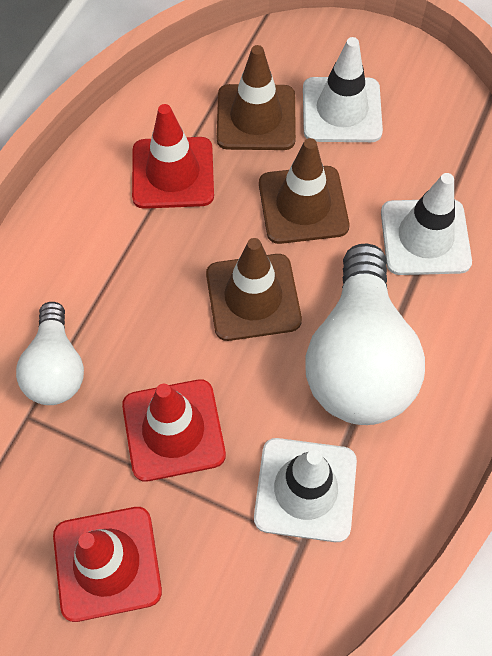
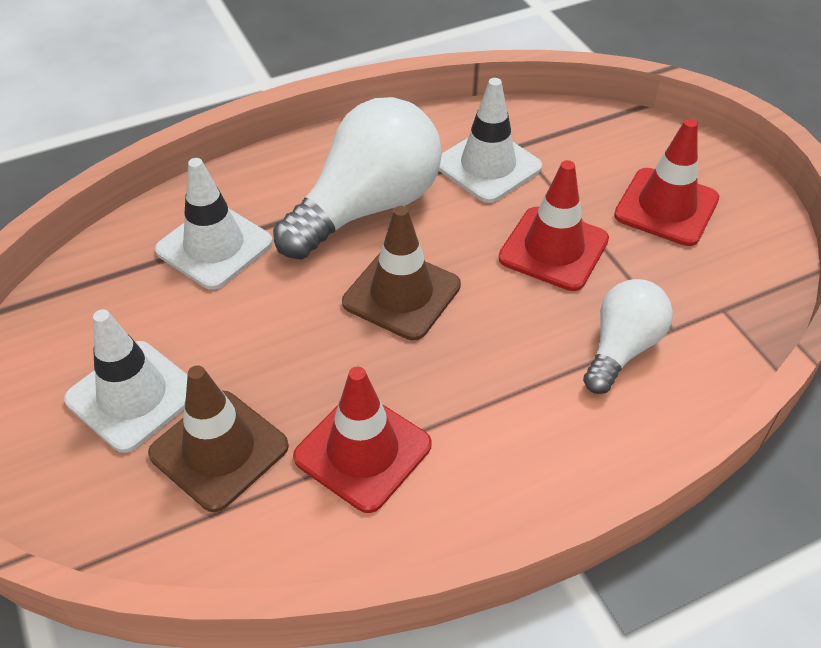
camera: 140 degrees left, 15 degrees down
(303, 205) = (277, 335): brown traffic cone -> none

